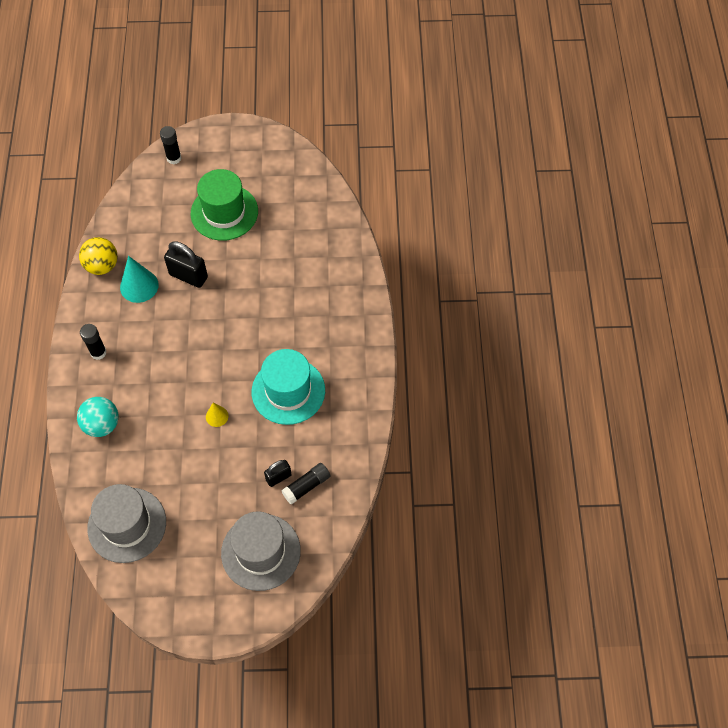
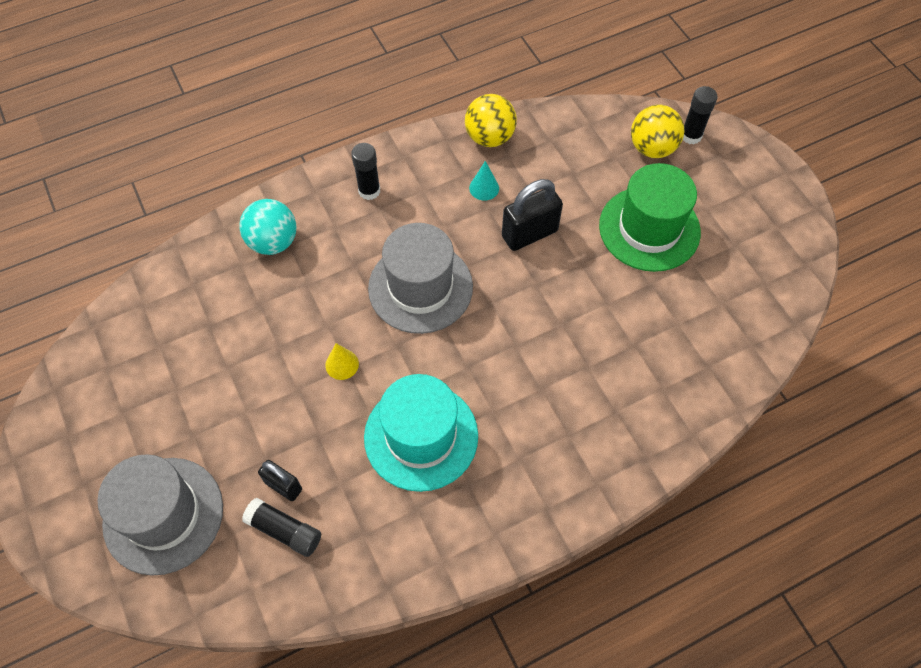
camera: 65 degrees right, 0 degrees up
(127, 525) = (148, 334): grey hat -> grey hat (420, 287)
(139, 286) = (484, 188): turquoise cone -> turquoise cone, size x0.56
(169, 182) = (652, 148): none -> yellow ball
(188, 276) = (529, 234): black padlock -> black padlock turned 60 degrees clockwise

